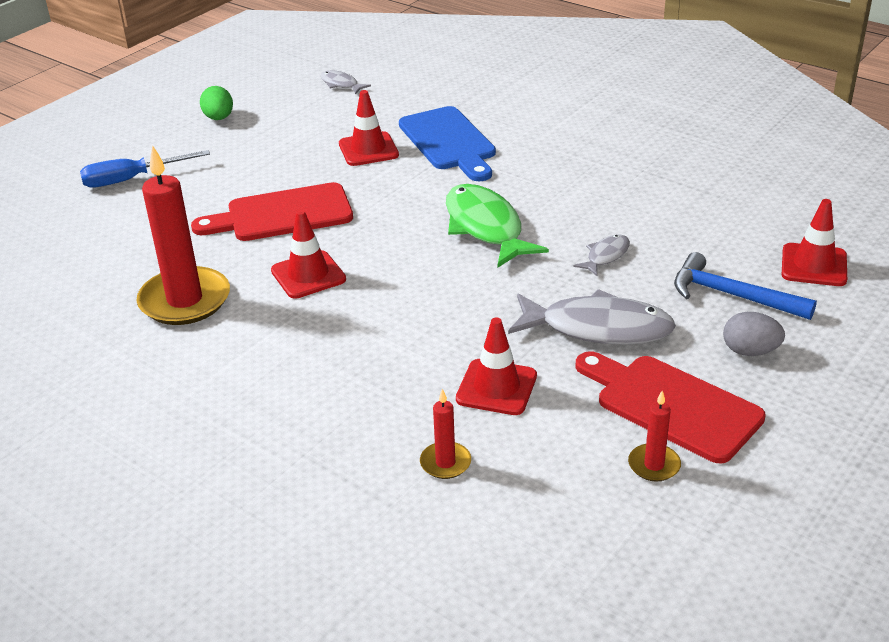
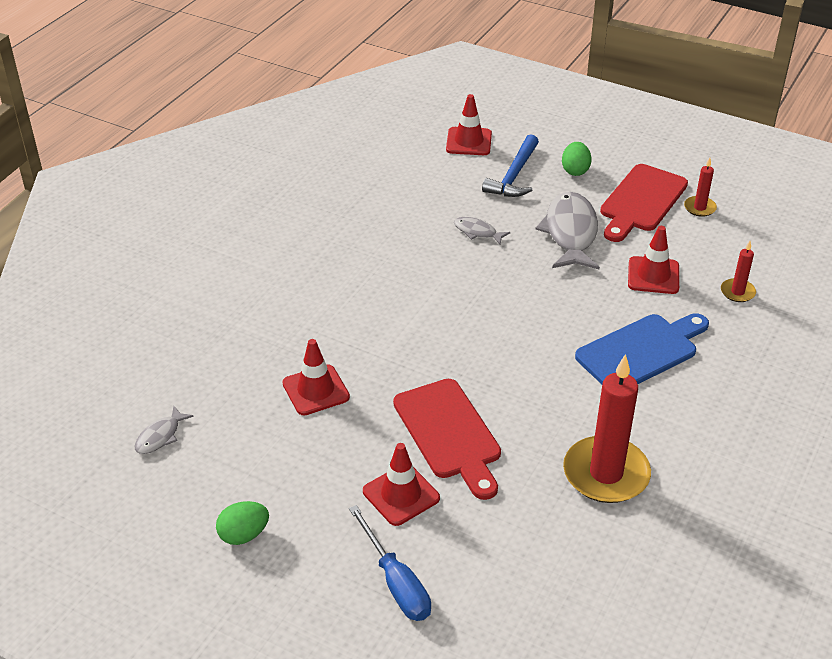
camera: 100 degrees left, 5 degrees up
(308, 275) = (545, 397): red traffic cone -> red traffic cone (401, 495)
(449, 142) = (298, 334): blue cutting board -> blue cutting board (641, 351)
(485, 227) = (448, 297): green fish -> none
(750, 351) = (575, 170): grey egg -> green egg

